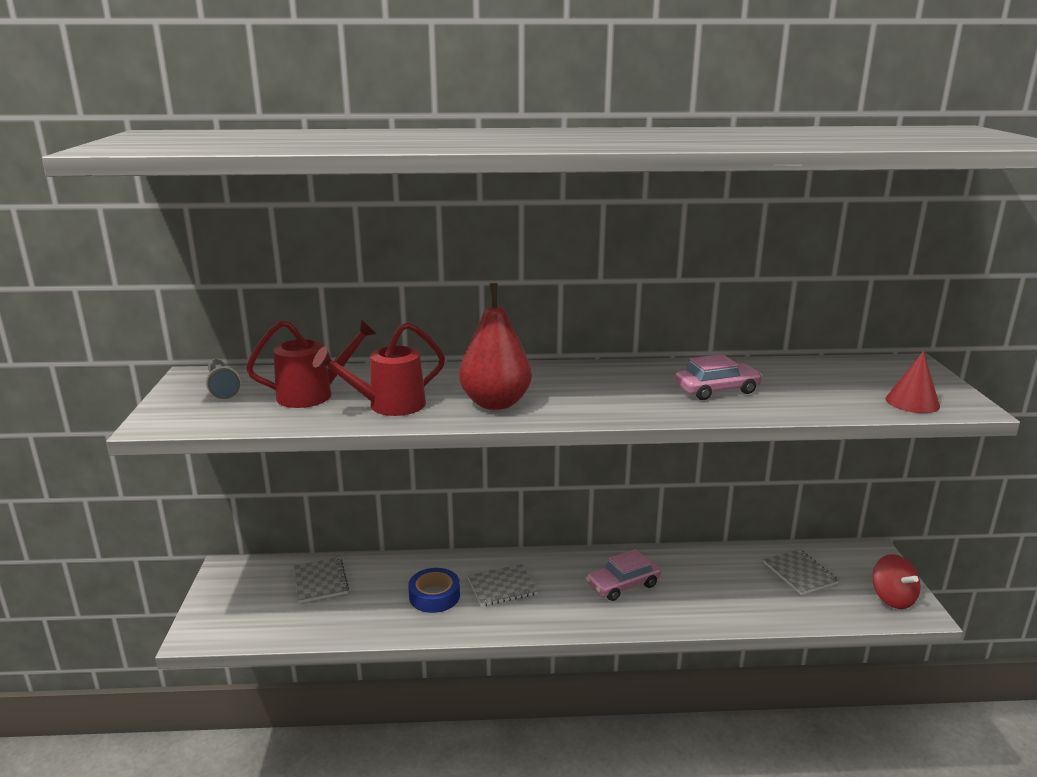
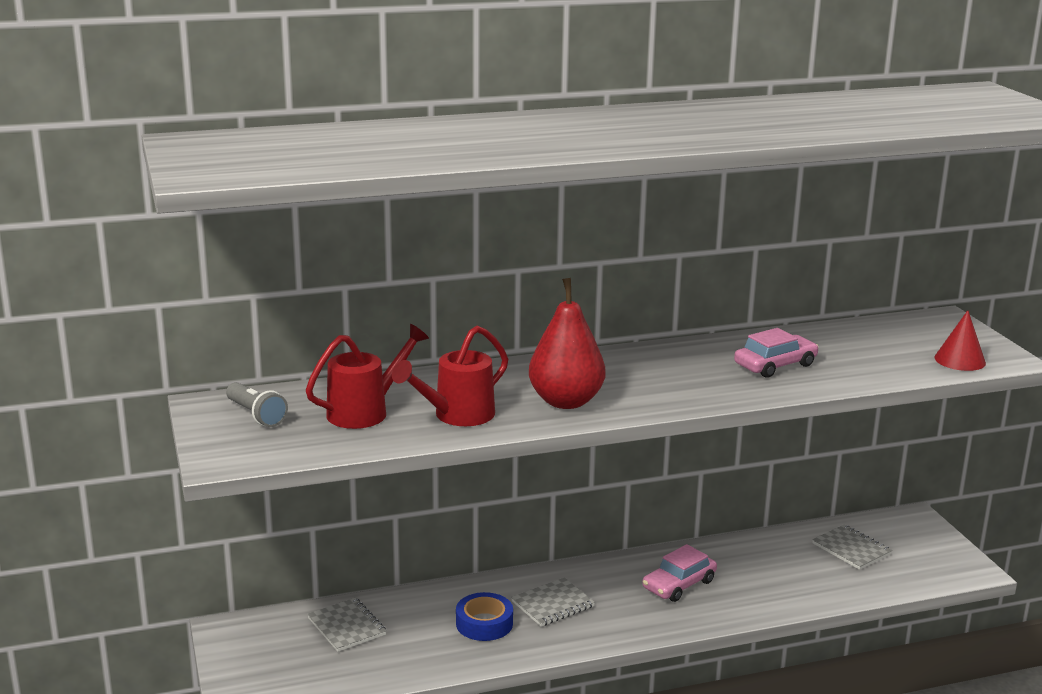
camera: 15 degrees left, 0 degrees up
(892, 598) = (946, 561): red spinning top -> none

